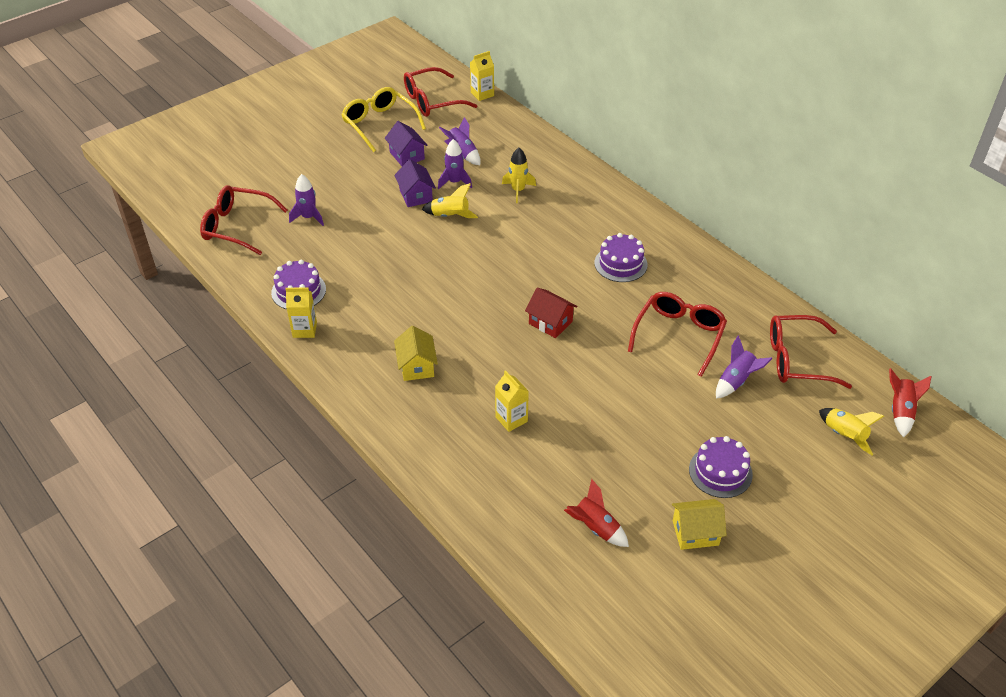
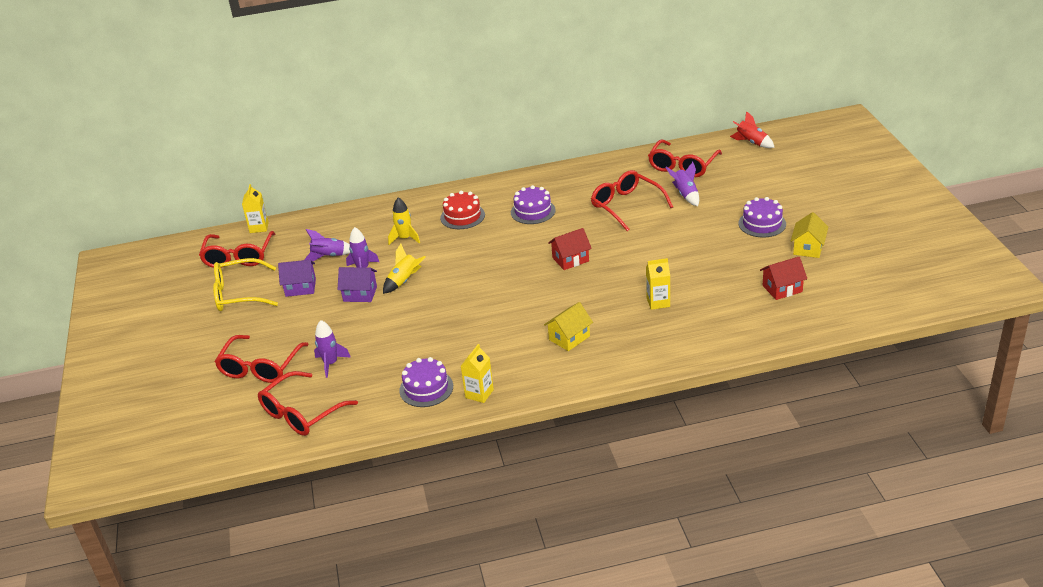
camera: 60 degrees left, 10 degrees down
(286, 178) = (260, 367): none -> red glasses
(416, 366) = (569, 338): yellow house -> yellow house turned 60 degrees counterclockwise
(579, 215) = (462, 216): none -> red cake
(595, 527) = (782, 288): red rocket -> red house
(844, 435) = (759, 168): yellow rocket -> none

